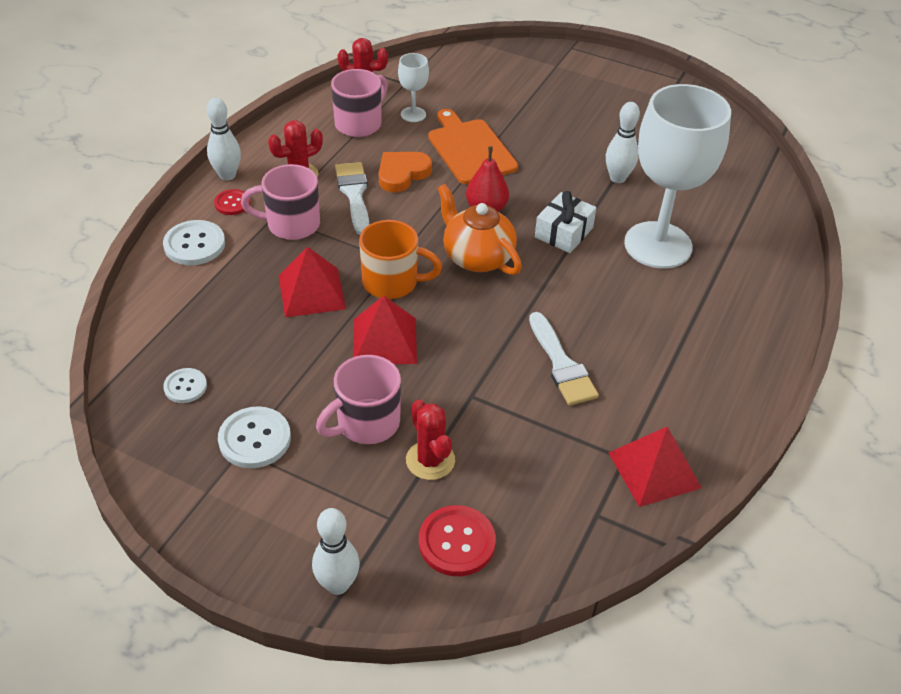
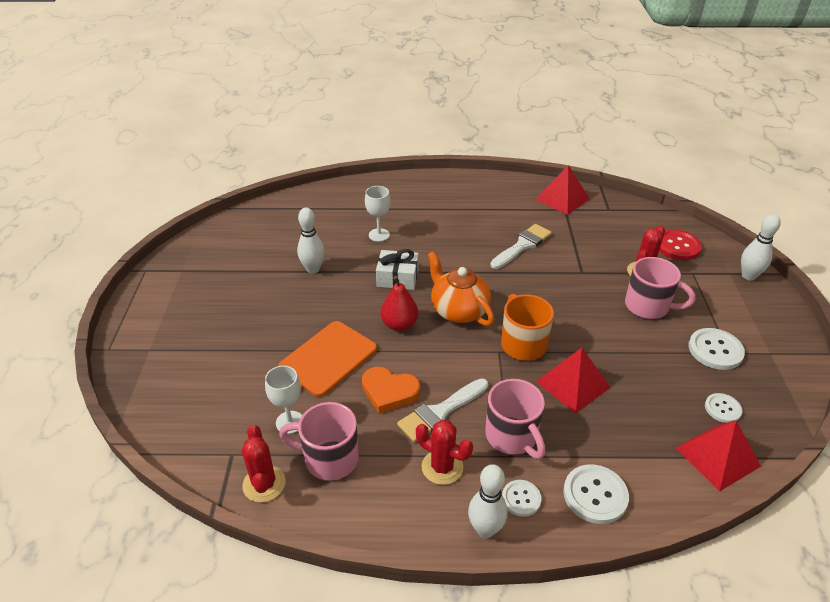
camera: 115 degrees left, 5 degrees down
(232, 203) = (521, 499): red button -> white button
(384, 341) = (579, 325): red pyramid -> red pyramid (717, 457)
(477, 257) = (458, 310): orange teapot -> orange teapot turned 120 degrees clockwise
(658, 245) = (379, 235): white goblet -> white goblet, size x0.43

